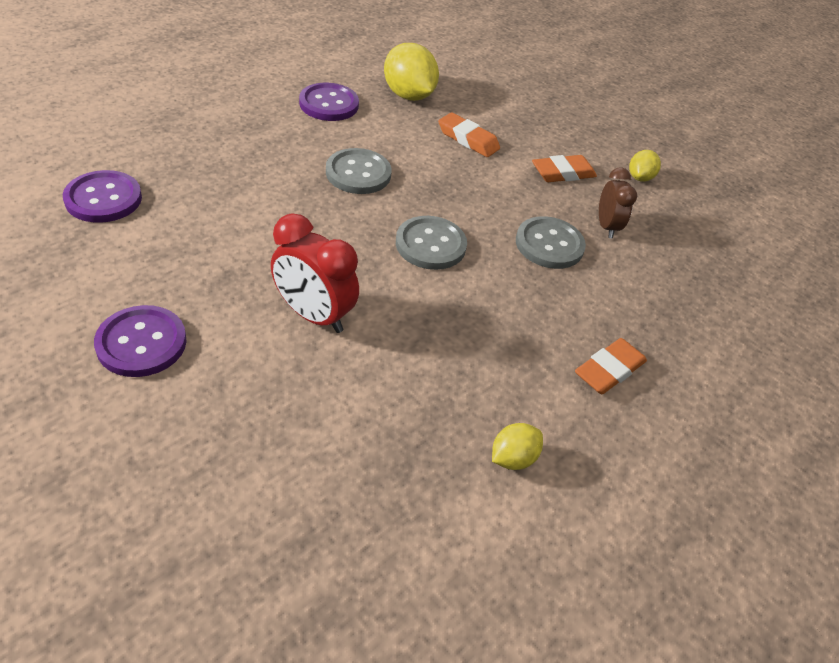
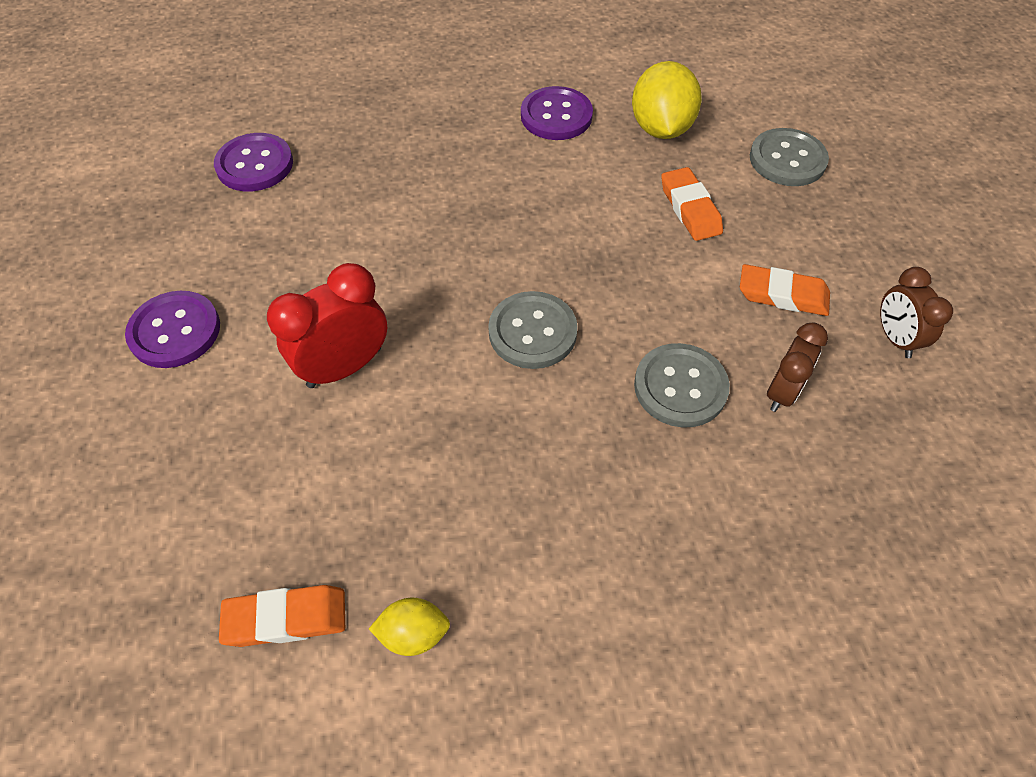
camera: 40 degrees right, 10 degrees up
(314, 315) = (344, 367): red clock -> red clock turned 75 degrees clockwise
(358, 173) = (521, 214): grey button -> grey button (787, 160)
(609, 370) = (618, 586): orange eraser -> orange eraser (286, 618)
(639, 177) = (895, 338): yellow lemon -> brown clock

